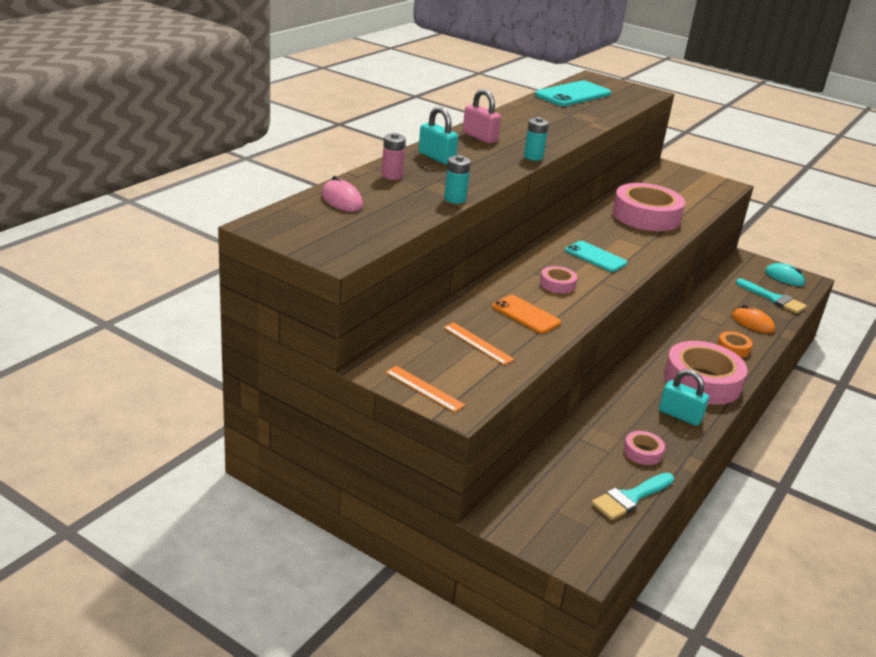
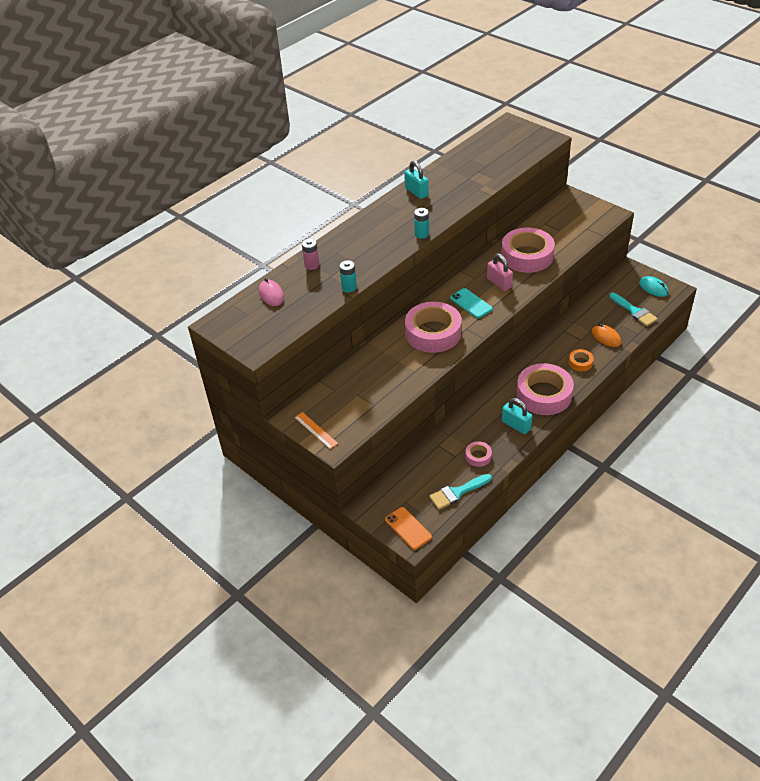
camera: 15 degrees right, 15 degrees up
(436, 157) = (349, 241): turquoise padlock -> turquoise padlock (416, 192)
(477, 343) = (360, 391): orange ruler -> none
(480, 137) = (388, 214): pink padlock -> pink padlock (499, 283)
(526, 315) = (401, 363): orange phone -> orange phone (408, 528)
(557, 284) = (433, 333): pink tape -> pink tape, size x2.23
(573, 94) = (482, 150): turquoise phone -> none

